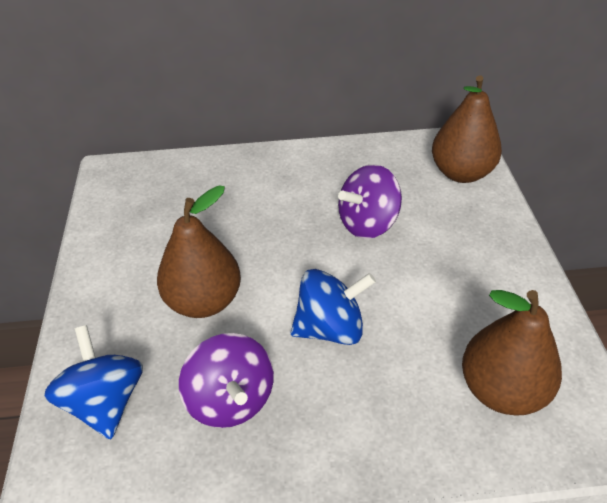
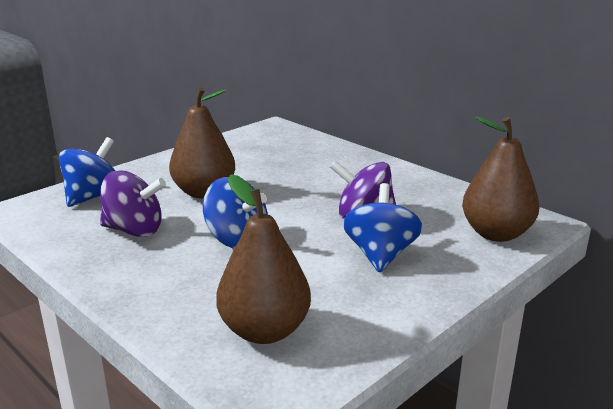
camera: 50 degrees right, 20 degrees down
(231, 400) = (134, 230): purple spinning top -> purple spinning top turned 105 degrees counterclockwise
(439, 252) = (380, 255): none -> blue spinning top

